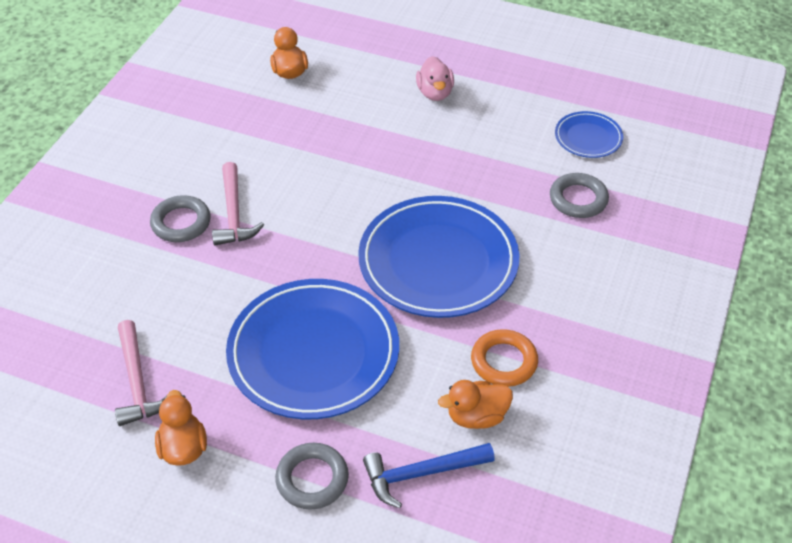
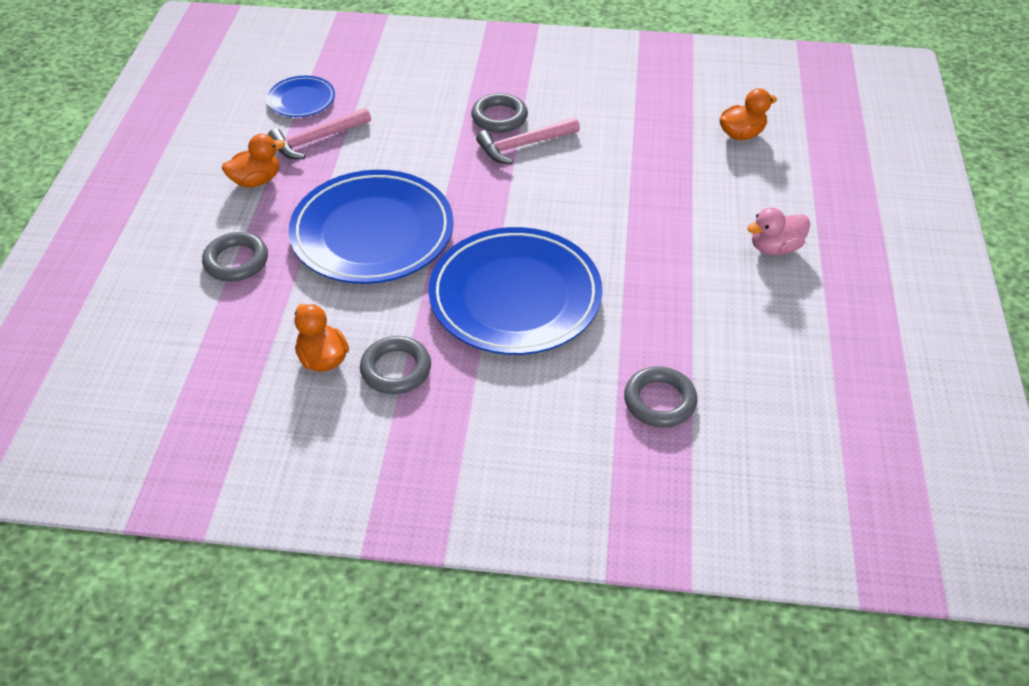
camera: 75 degrees right, 0 degrees up
(421, 474) = (251, 330): blue hammer -> none
(504, 361) = (396, 369): orange ring -> grey ring
(588, 137) = (775, 397): blue plate -> blue plate (301, 100)

